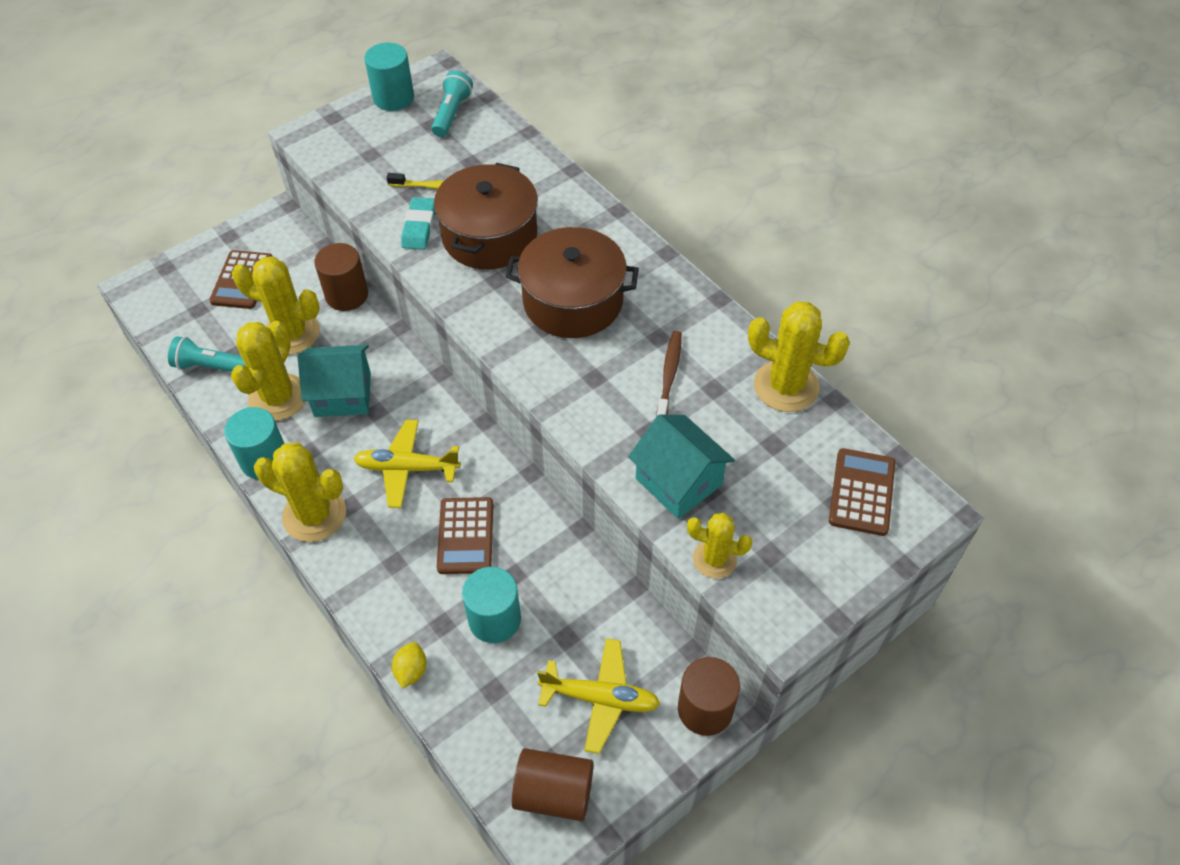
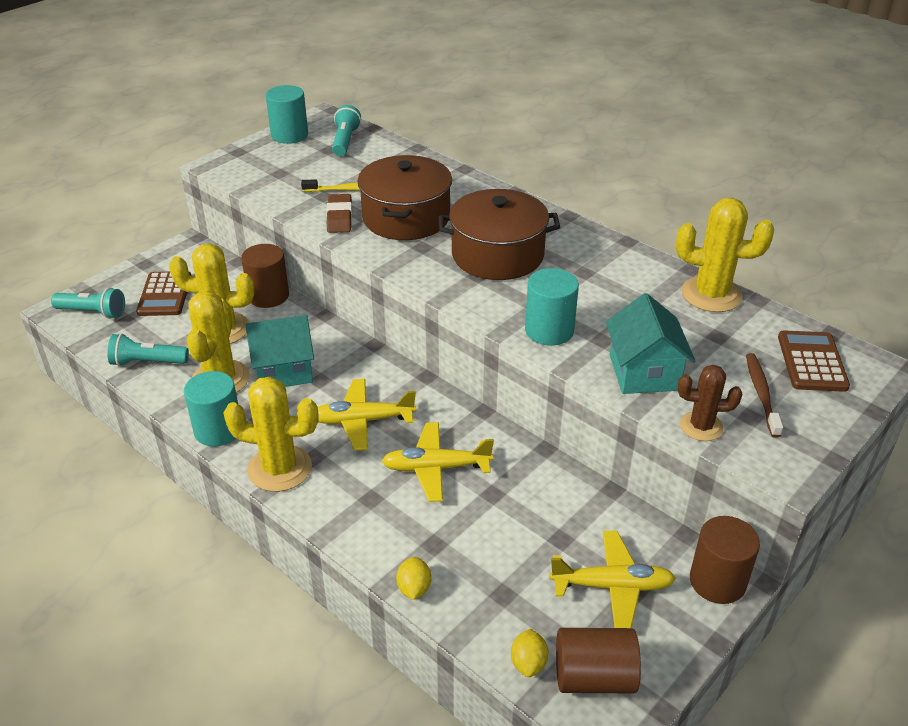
camera: 10 degrees left, 15 degrees down
(167, 295) = (93, 312): none -> turquoise flashlight
(419, 227) = (339, 217): turquoise eraser -> brown eraser
(466, 536) = (436, 468): brown calculator -> yellow plane
(494, 619) = (485, 533): turquoise cylinder -> turquoise cylinder (549, 330)
(497, 768) = (528, 663): none -> yellow lemon
(669, 375) = (604, 297): brown toothbrush -> brown toothbrush (761, 394)
(678, 481) = (644, 372): turquoise house -> turquoise house turned 45 degrees clockwise
(714, 559) = (701, 426): yellow cactus -> brown cactus

